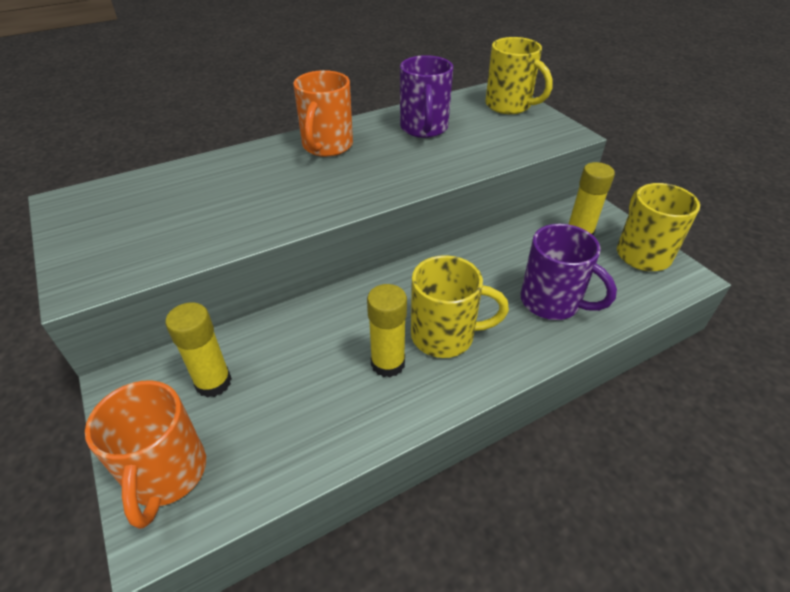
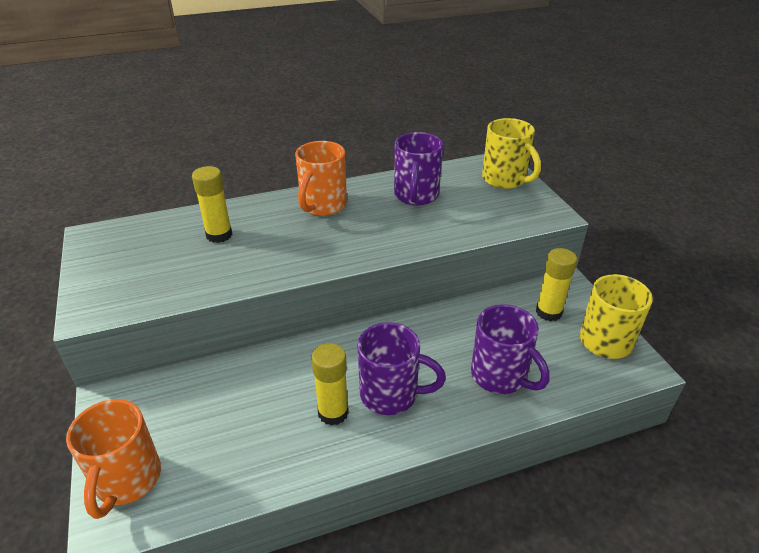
camera: 10 degrees right, 5 degrees down
(213, 382) = (182, 408): yellow glue stick -> yellow glue stick (219, 235)
(445, 336) = (391, 394): yellow mug -> purple mug

